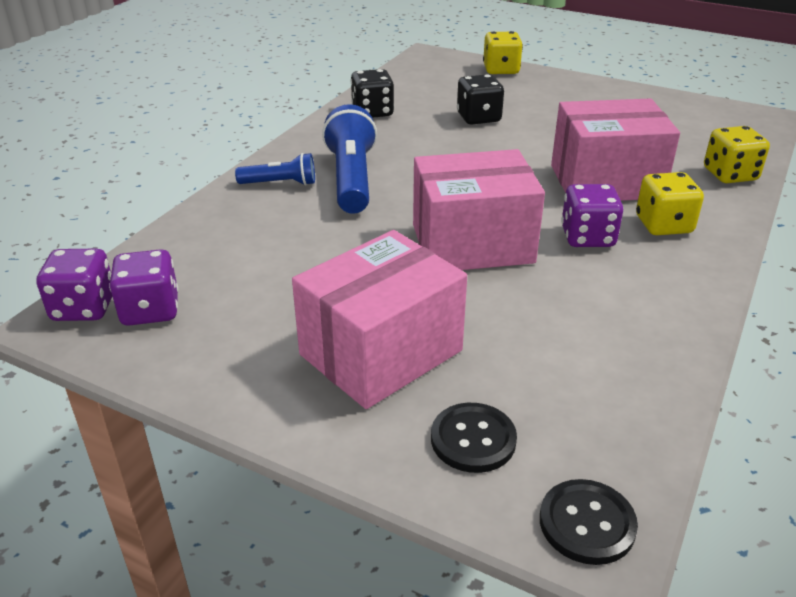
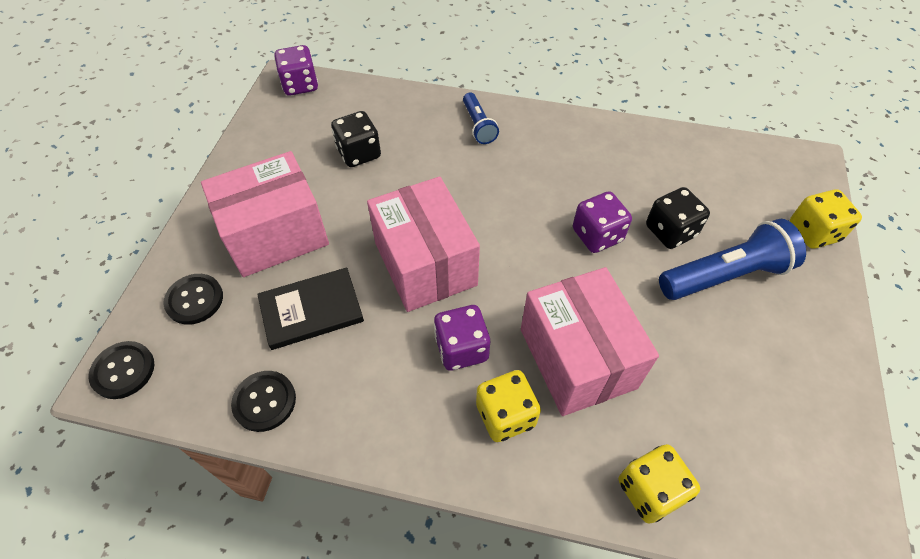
camera: 75 degrees right, 20 degrees up
(150, 310) = (302, 113): purple dice -> purple dice (597, 235)
(351, 179) = (502, 165): blue flashlight -> blue flashlight (725, 275)
(372, 112) = (637, 149): black dice -> black dice (359, 153)
(381, 352) = (276, 234): pink box -> pink box turned 60 degrees counterclockwise
(517, 331) = (311, 310): none -> black book
(644, 378) = (264, 401): none -> black button

